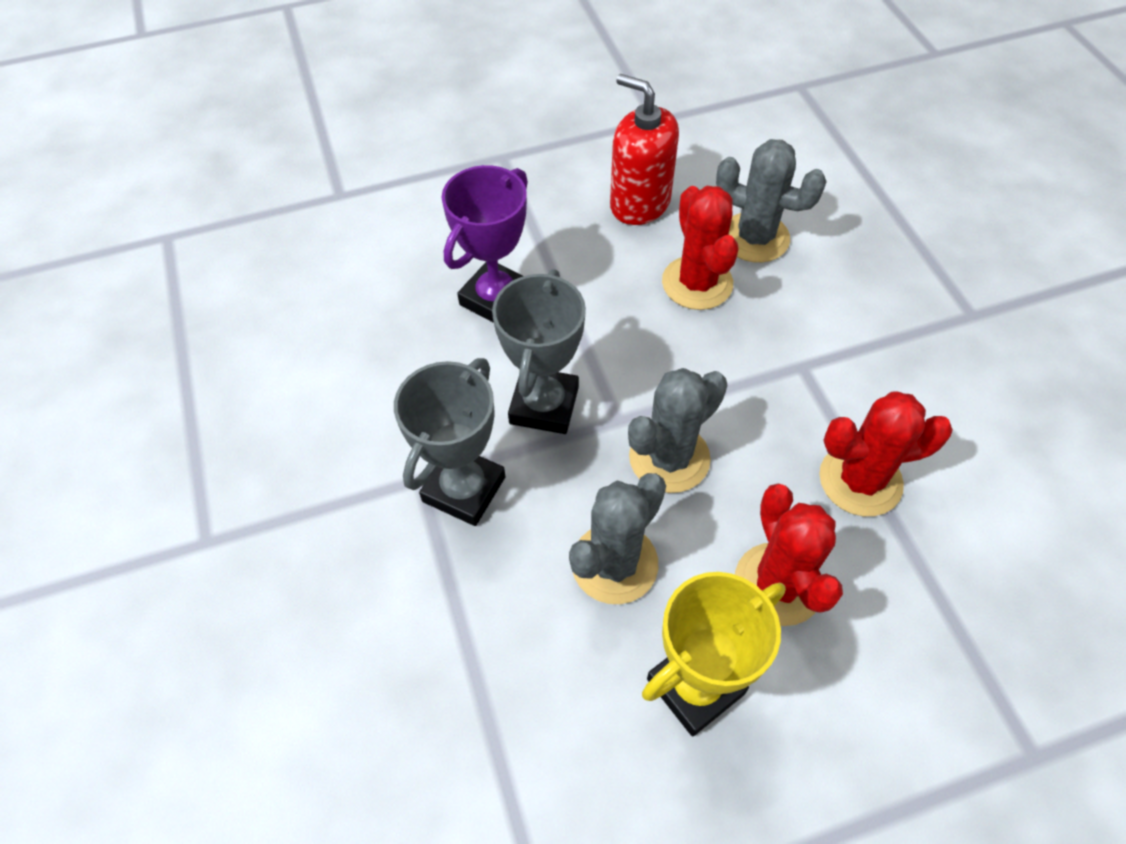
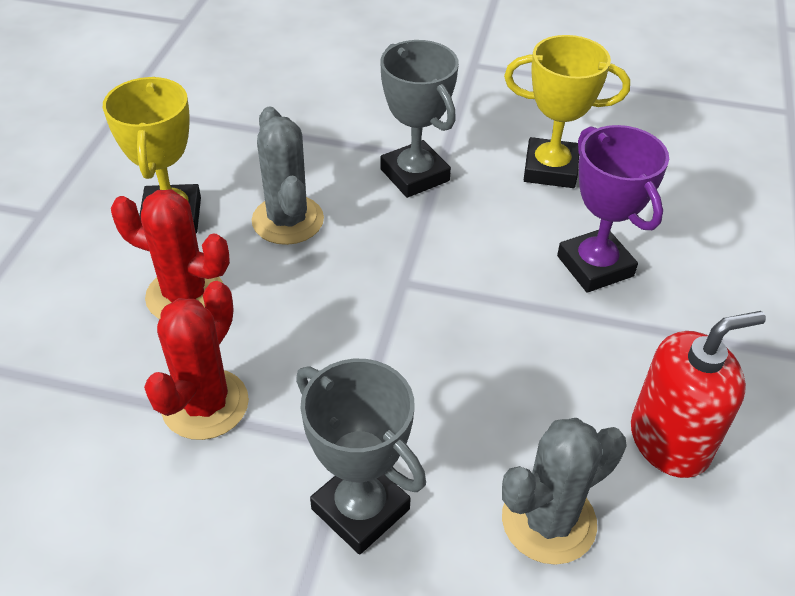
camera: 120 degrees right, 10 degrees down
(379, 380) = (550, 169): none -> yellow trophy
(544, 405) = (453, 245): grey trophy -> grey trophy (360, 509)
(669, 458) = (341, 293): grey cactus -> none
(697, 283) = (515, 423): red cactus -> none

